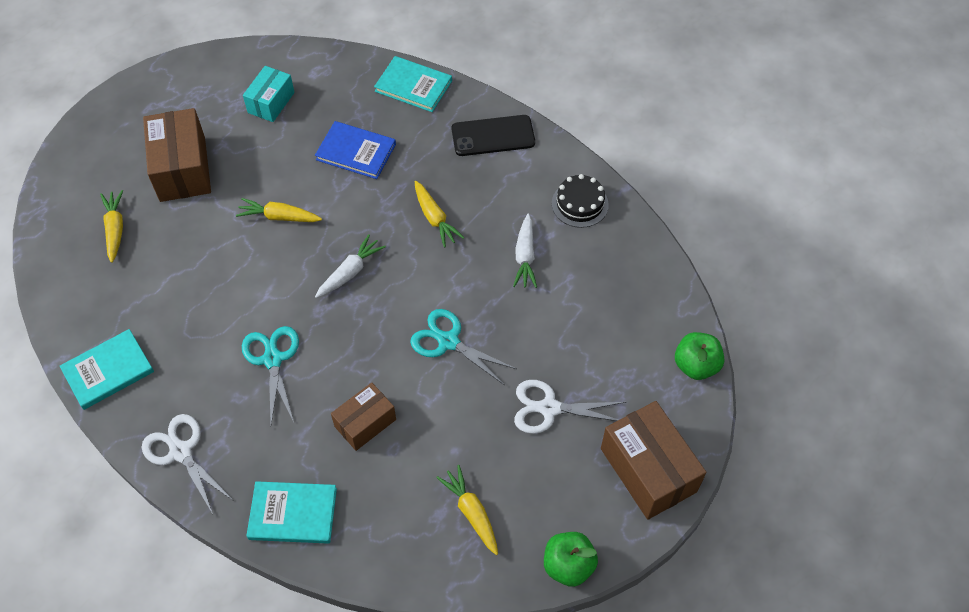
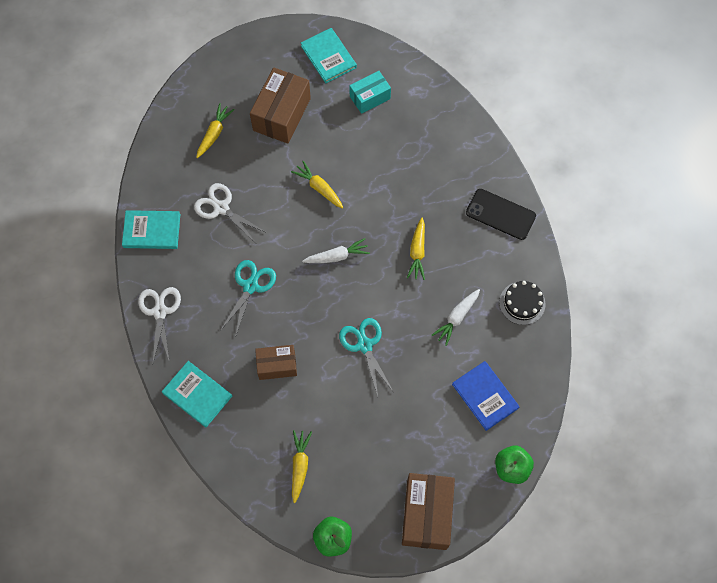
camera: 35 degrees right, 10 degrees up
(356, 152) = (400, 170): blue book -> blue book (485, 396)
(413, 86) = (473, 142): turquoise book -> turquoise book (328, 57)
(549, 408) = (395, 432): white scissors -> white scissors (221, 208)

